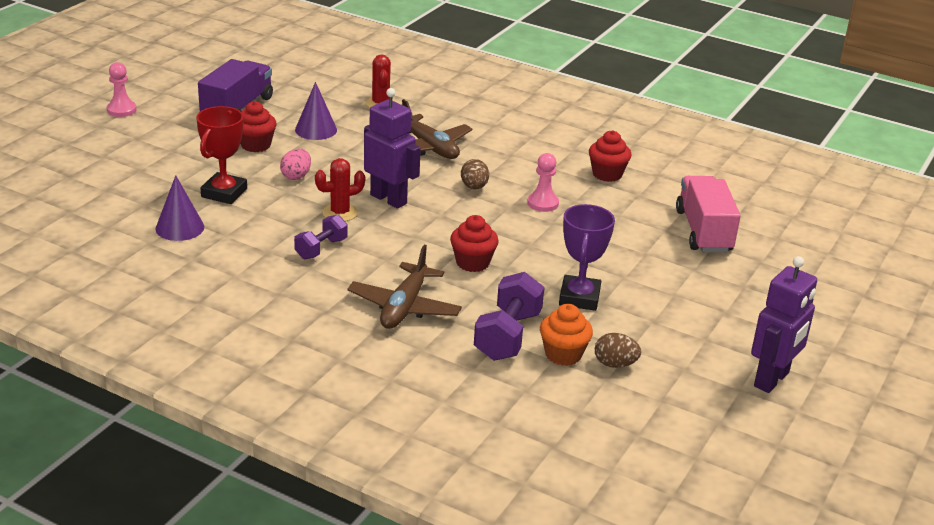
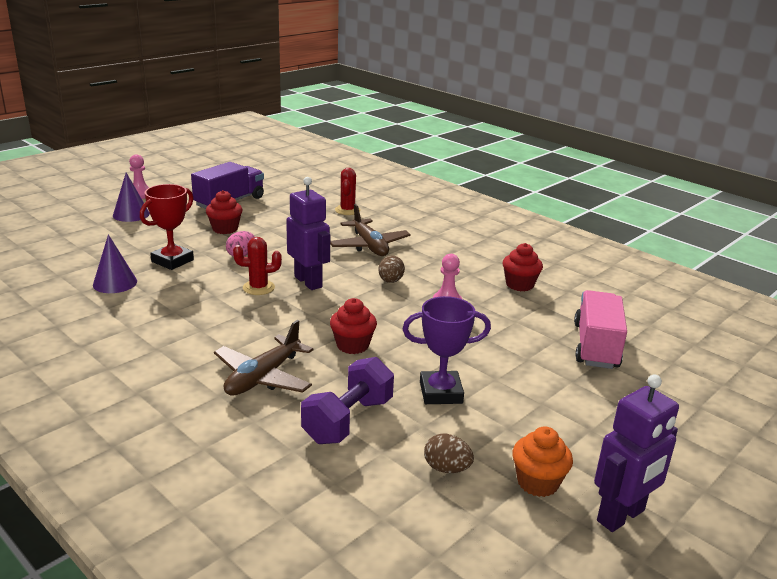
camera: 15 degrees right, 5 degrees down
(316, 130) = (282, 223): purple cone -> purple cone (131, 214)
(321, 249) = (222, 315): purple dumbbell -> none
(563, 354) = (395, 449): orange cupcake -> orange cupcake (537, 482)
(579, 297) = (440, 392): purple trophy -> purple trophy turned 60 degrees clockwise

